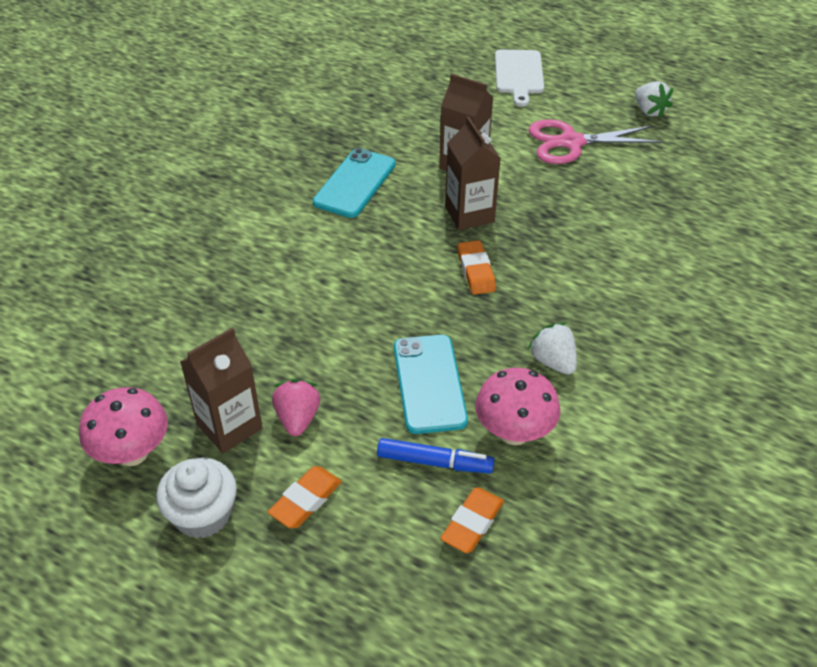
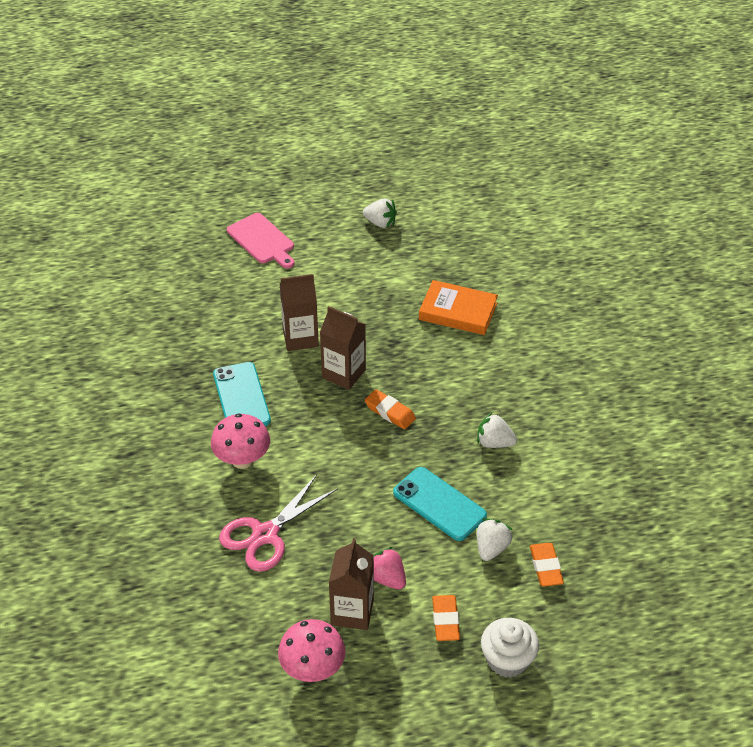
camera: 40 degrees left, 0 degrees up
(203, 514) = (397, 671): white cupcake -> white cupcake (507, 660)
(435, 462) = (491, 548): blue marker -> white strawberry
(514, 432) = (516, 501): pink mushroom -> pink mushroom (242, 460)
(519, 74) = (262, 240): white cutting board -> pink cutting board
(571, 142) = (354, 278): pink scissors -> pink scissors (265, 534)
(647, 221) = (458, 311): none -> orange book

